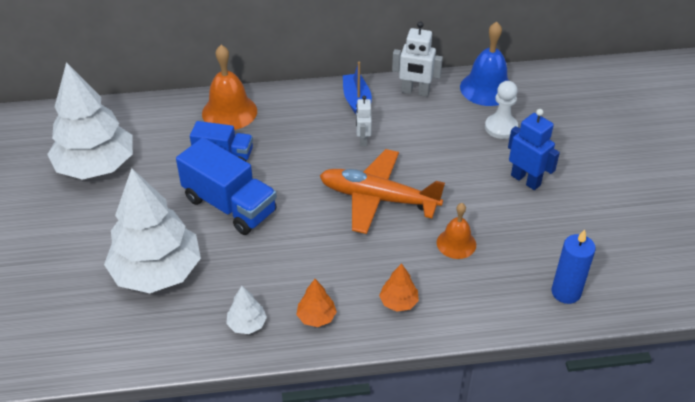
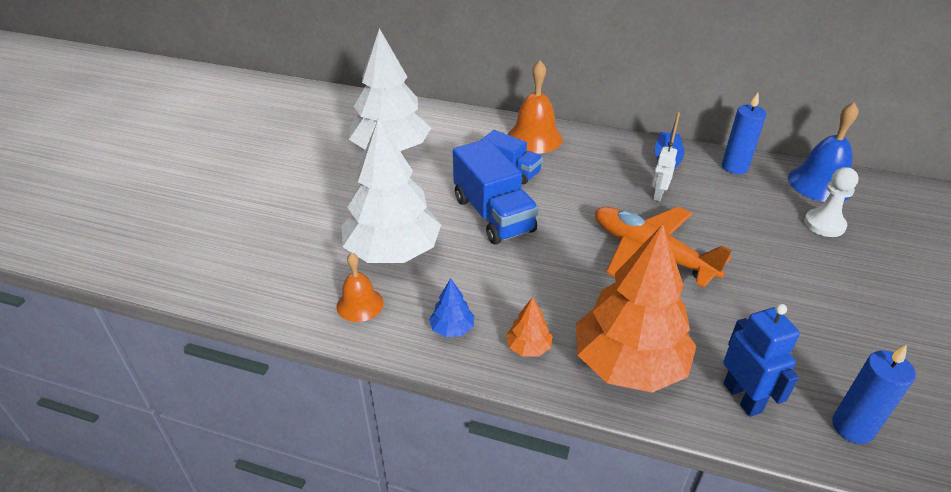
camera: 25 degrees right, 5 degrees down
(247, 324) = (452, 328): white tree -> blue tree
(398, 302) = (628, 364): orange tree -> orange tree, size x2.44
(415, 92) = (734, 167): white robot -> blue candle
(456, 243) = (724, 325): orange bell -> orange bell (360, 304)
(525, 180) = (838, 285): blue robot -> blue robot (742, 397)

